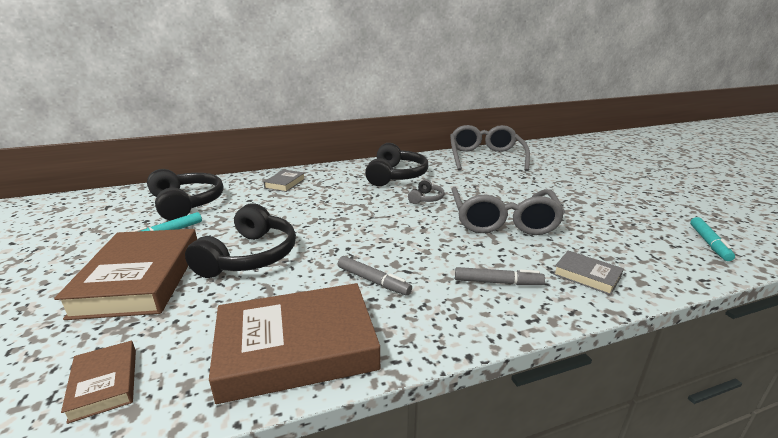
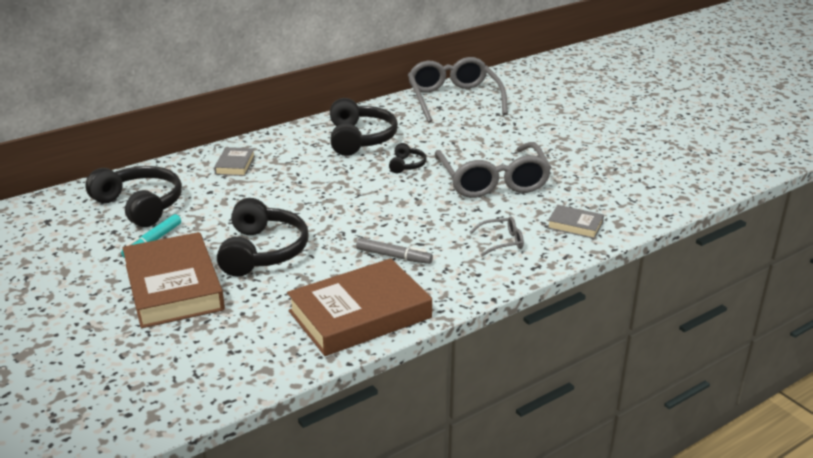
camera: 15 degrees left, 5 degrees up
(104, 384) = (228, 360): brown book -> none
(426, 198) = (407, 165): grey headphones -> black headphones
(497, 282) = (502, 242): grey marker -> grey glasses
(709, 243) = (679, 180): turquoise marker -> none

